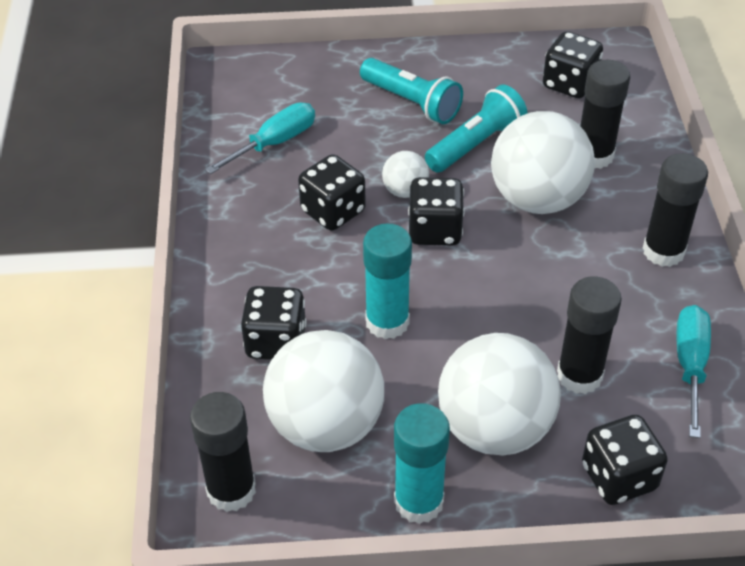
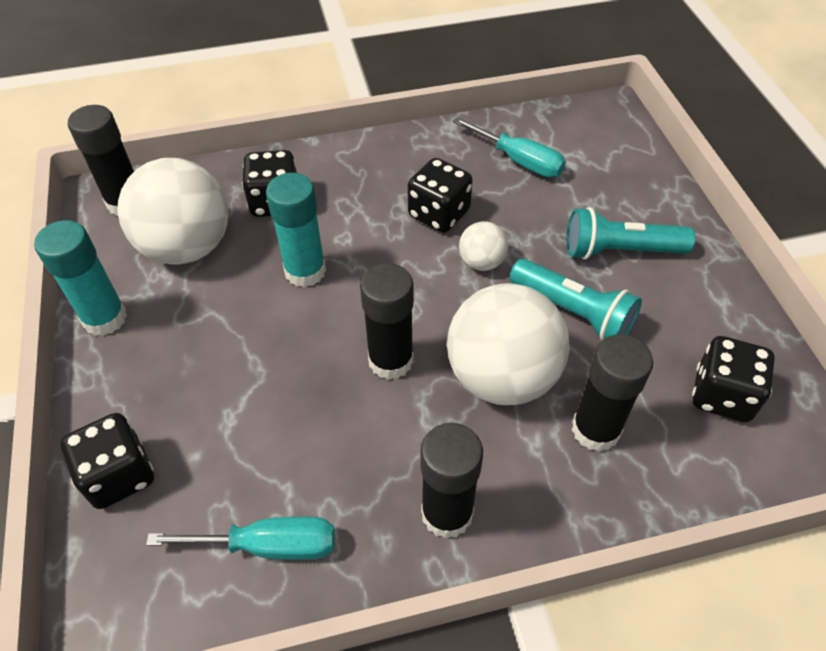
camera: 80 degrees right, 5 degrees up
(412, 103) = (619, 251): turquoise flashlight -> turquoise flashlight turned 60 degrees clockwise
(435, 230) = (431, 292): black dice -> none
(494, 428) = (182, 365): white ball -> none
(579, 375) = (249, 433): black glue stick -> black glue stick (391, 360)

